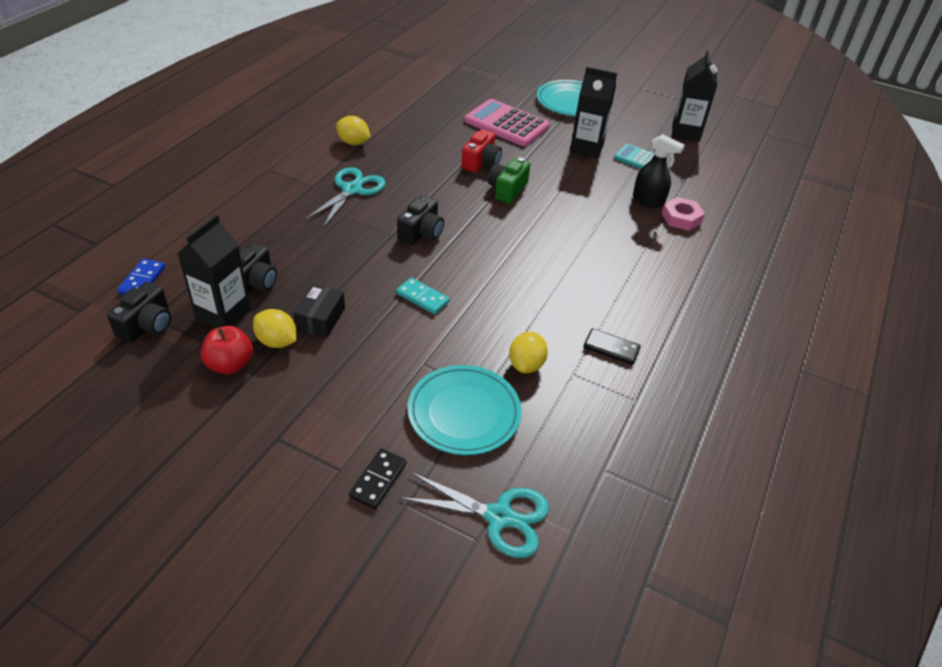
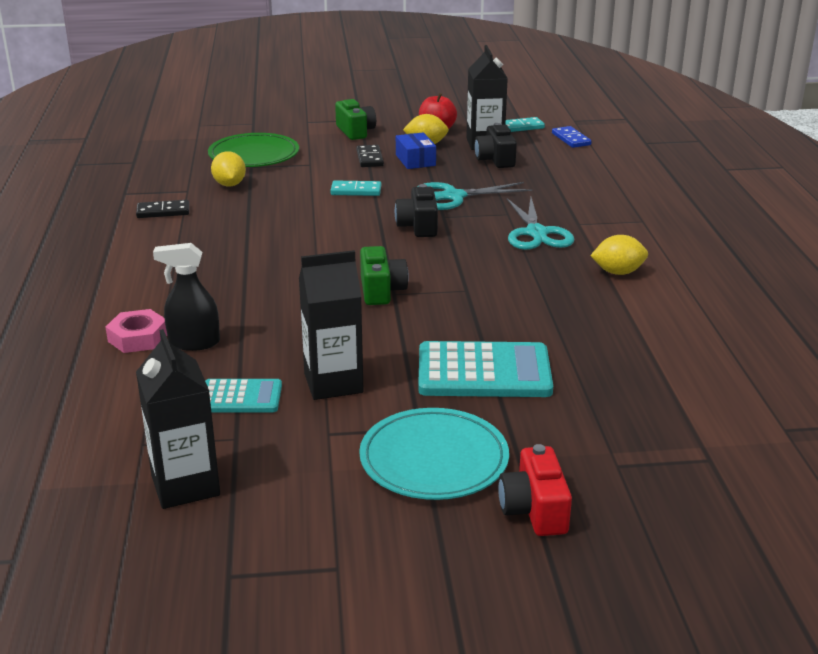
camera: 150 degrees right, 15 degrees down
(147, 325) = (520, 127): black camera -> turquoise domino
(313, 409) = (355, 131): none -> green camera
(320, 319) = (415, 160): black box -> blue box
(378, 480) = (279, 124): black domino -> black domino (370, 158)
(464, 413) = (254, 155): turquoise plate -> green plate
(481, 162) = (448, 307): red camera -> red camera (534, 510)
(499, 517) = (192, 133): turquoise scissors -> turquoise scissors (453, 196)
(506, 124) = (484, 372): pink calculator -> turquoise calculator

